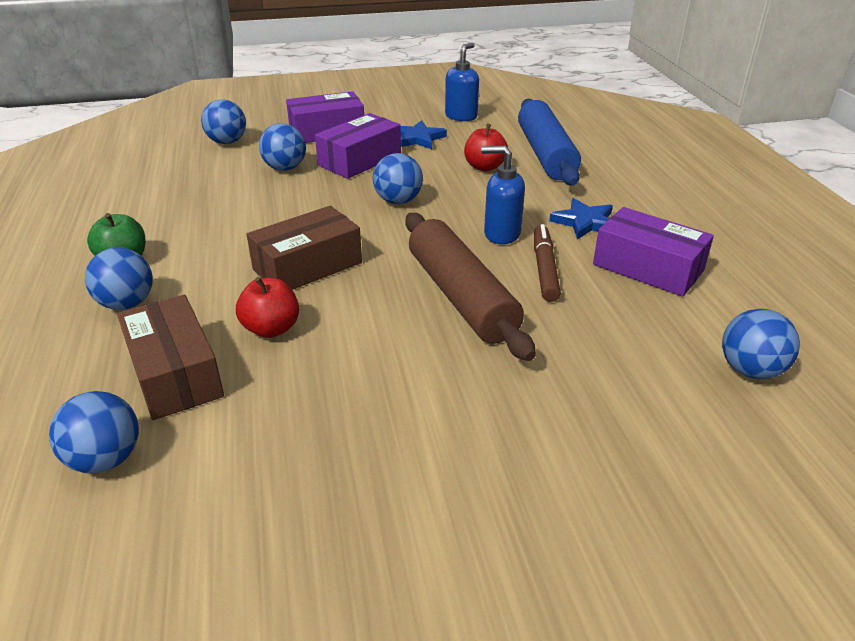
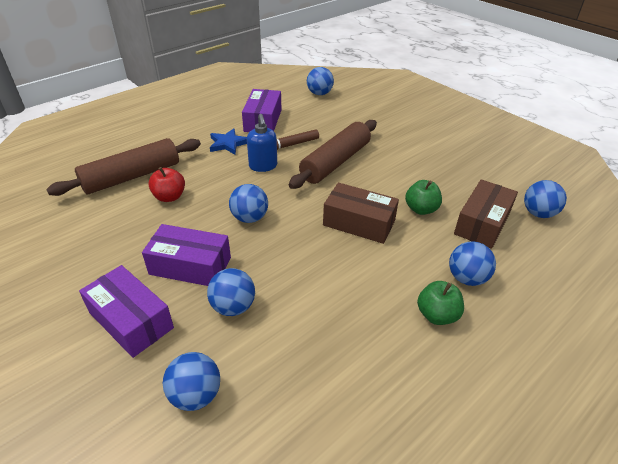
camera: 120 degrees left, 5 degrees up
(271, 329) = (421, 209): red apple -> green apple
(418, 138) = (125, 249): blue star -> none
(461, 116) = (58, 240): blue soap dispenser -> none
(545, 154) = (132, 177): blue rolling pin -> brown rolling pin

